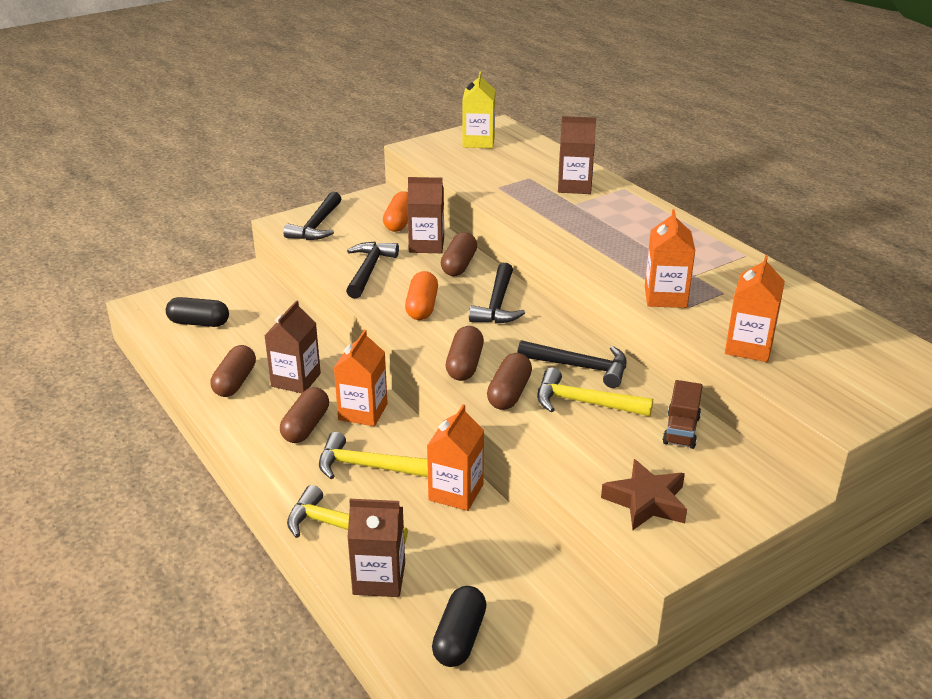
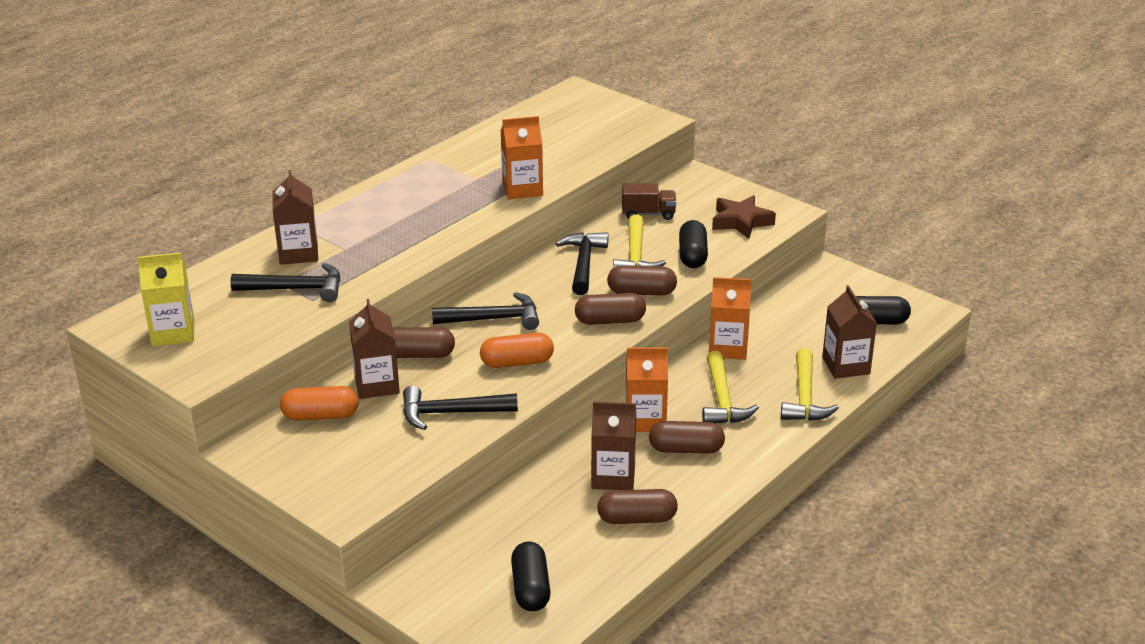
camera: 105 degrees left, 0 degrees up
(317, 226) = (346, 480): black hammer -> black hammer (295, 289)
(574, 443) = (692, 255): none -> black capsule
(749, 347) = (585, 153): orange carton -> none

